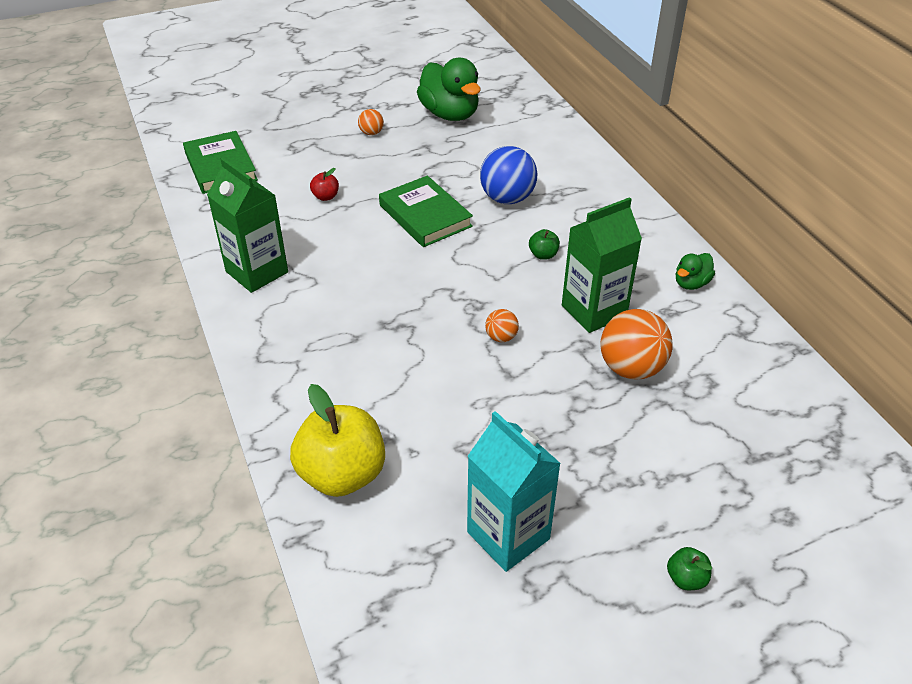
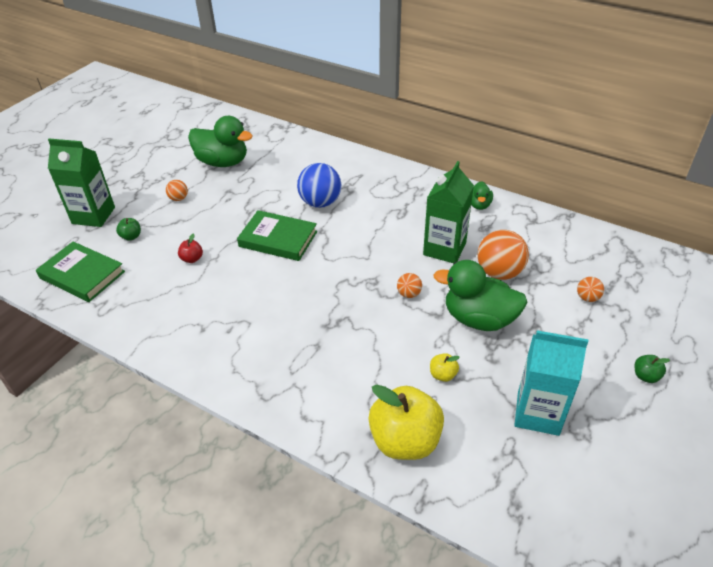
camera: 35 degrees left, 0 degrees up
(257, 272) = (197, 338): green carton -> green carton (93, 215)
(448, 436) = (443, 375): none -> yellow apple
(543, 255) = (380, 228): green apple -> green apple (131, 236)
(550, 404) = (479, 319): none -> green duck
(712, 453) = (587, 298): none -> orange ball

